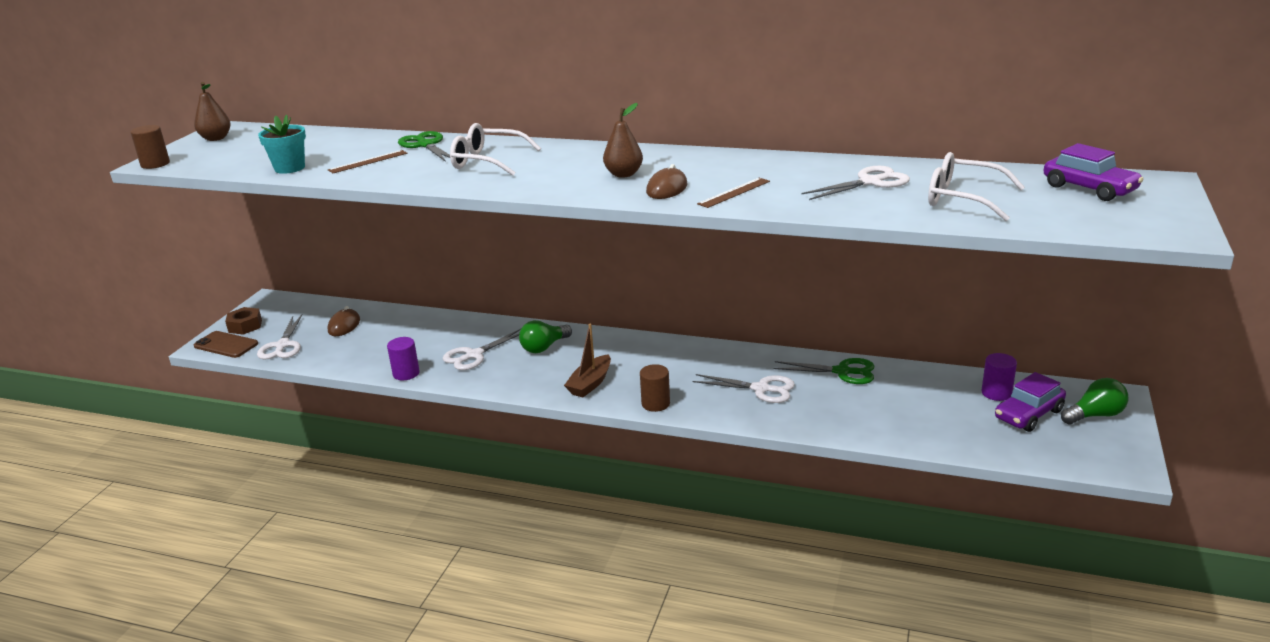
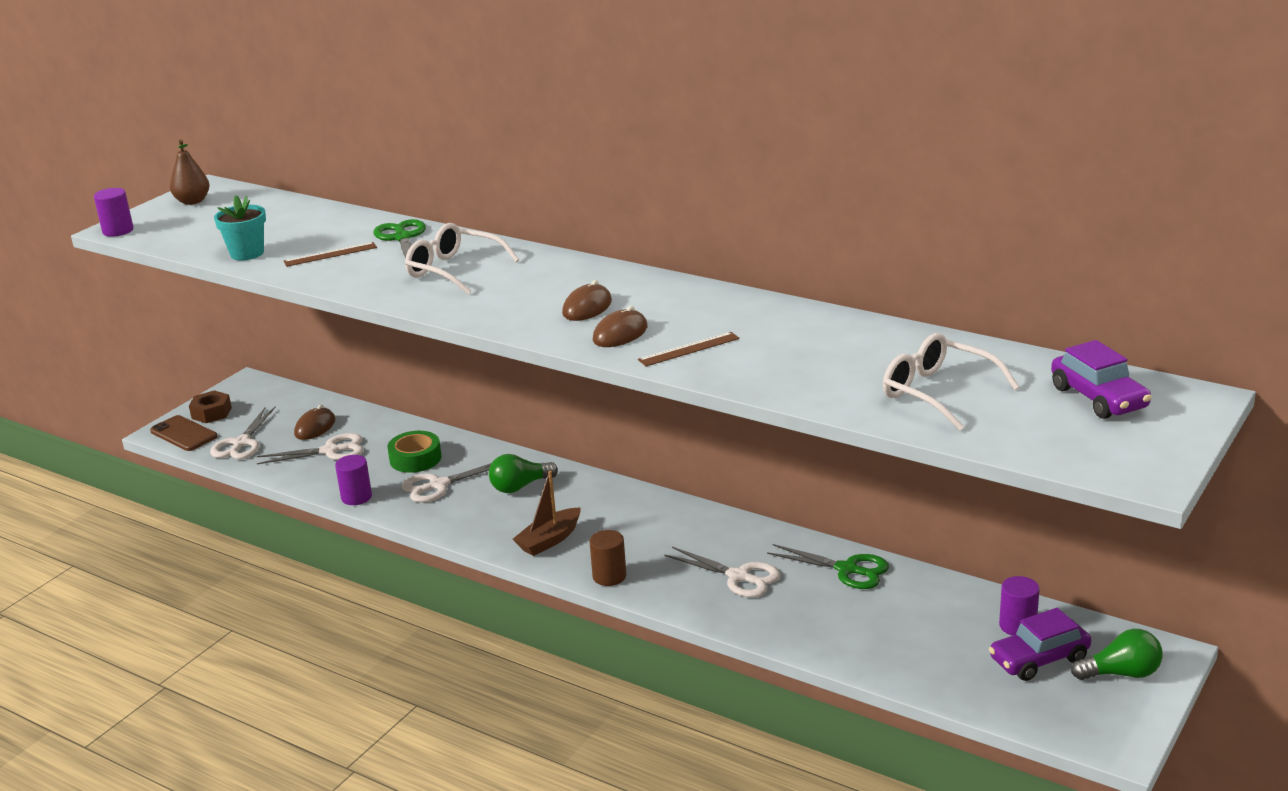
camera: 15 degrees right, 0 degrees up
(155, 164) = (118, 231): brown cylinder -> purple cylinder
(444, 338) = (415, 459): none -> green tape
(624, 174) = (587, 307): brown pear -> brown mouse
(870, 182) = (851, 355): white scissors -> white scissors (330, 451)

